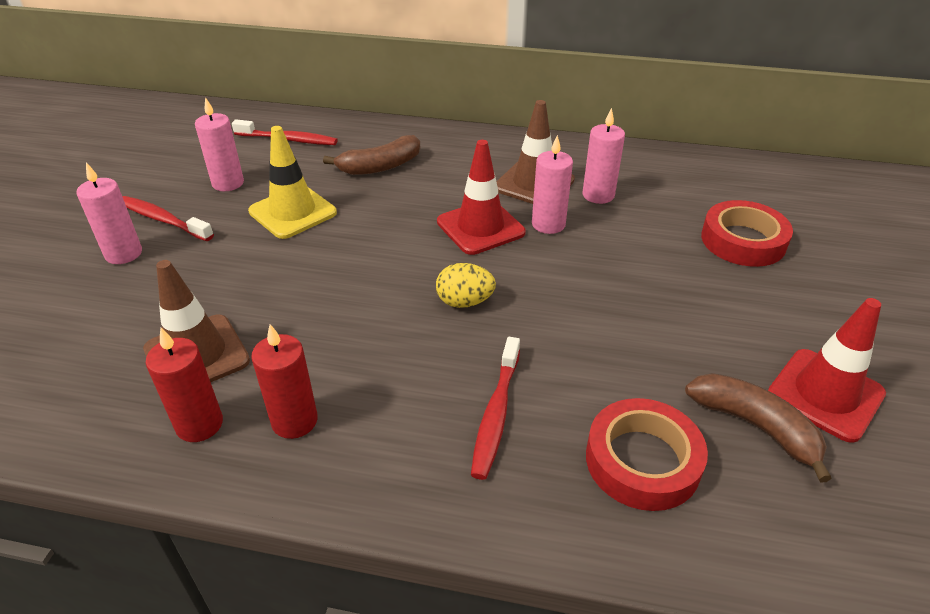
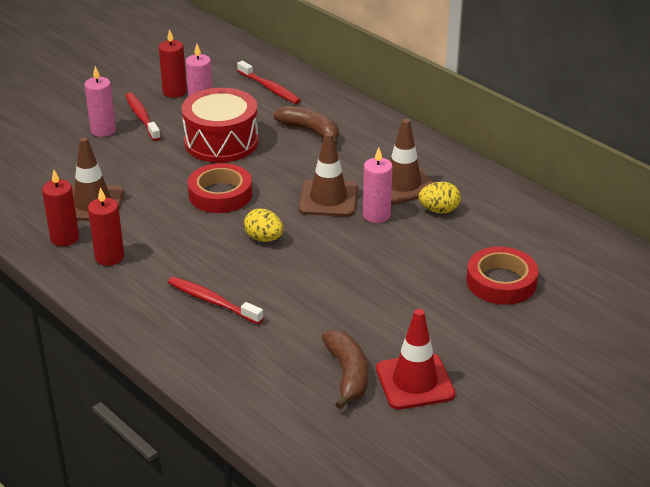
camera: 35 degrees right, 5 degrees down
(178, 178) = (174, 92): none -> red candle
(293, 212) = (221, 142): yellow traffic cone -> red drum
(380, 166) = (310, 131): brown banana -> brown banana turned 150 degrees counterclockwise
(480, 227) = (328, 199): red traffic cone -> brown traffic cone
(496, 414) = (212, 301): red toothbrush -> red toothbrush turned 75 degrees clockwise
(598, 195) = (439, 210): pink candle -> yellow egg
(642, 461) = (262, 357): red tape -> red tape (220, 194)

